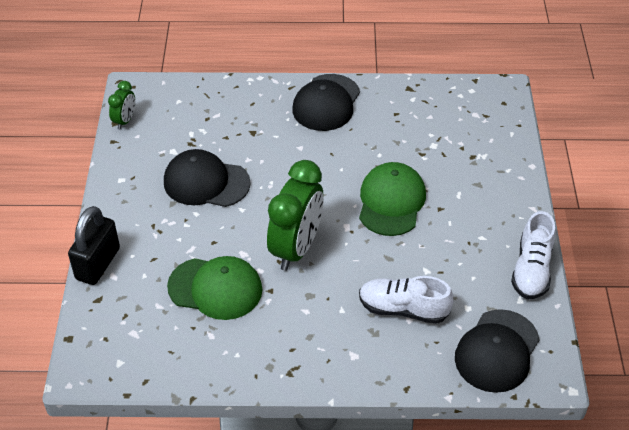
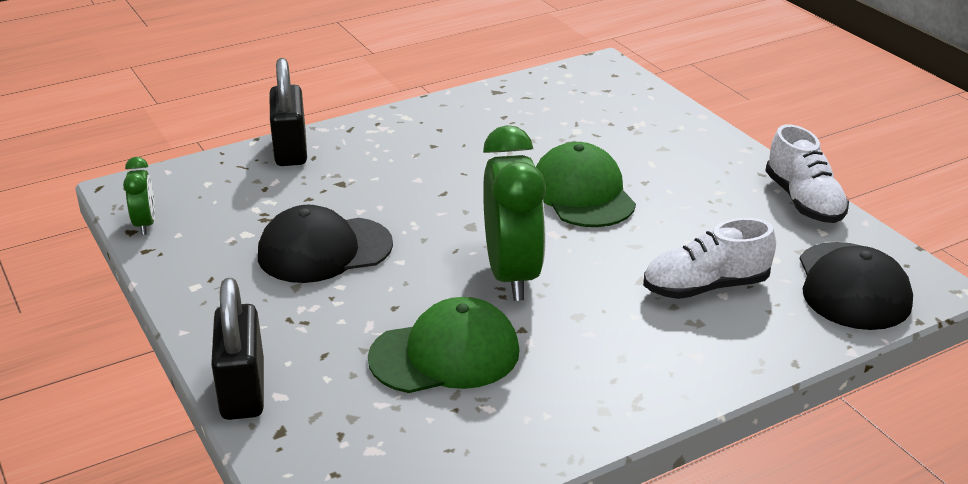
camera: 30 degrees left, 15 degrees down
(243, 92) = (290, 150): none -> black padlock
(326, 103) = (409, 130): black cap -> none

